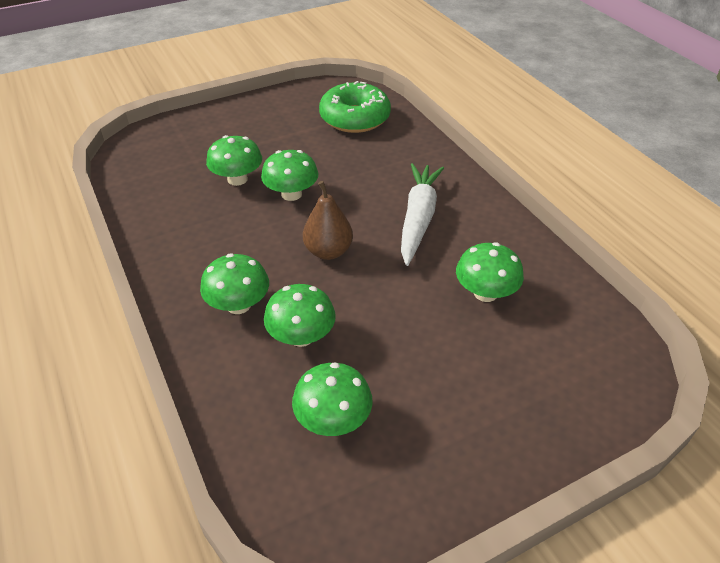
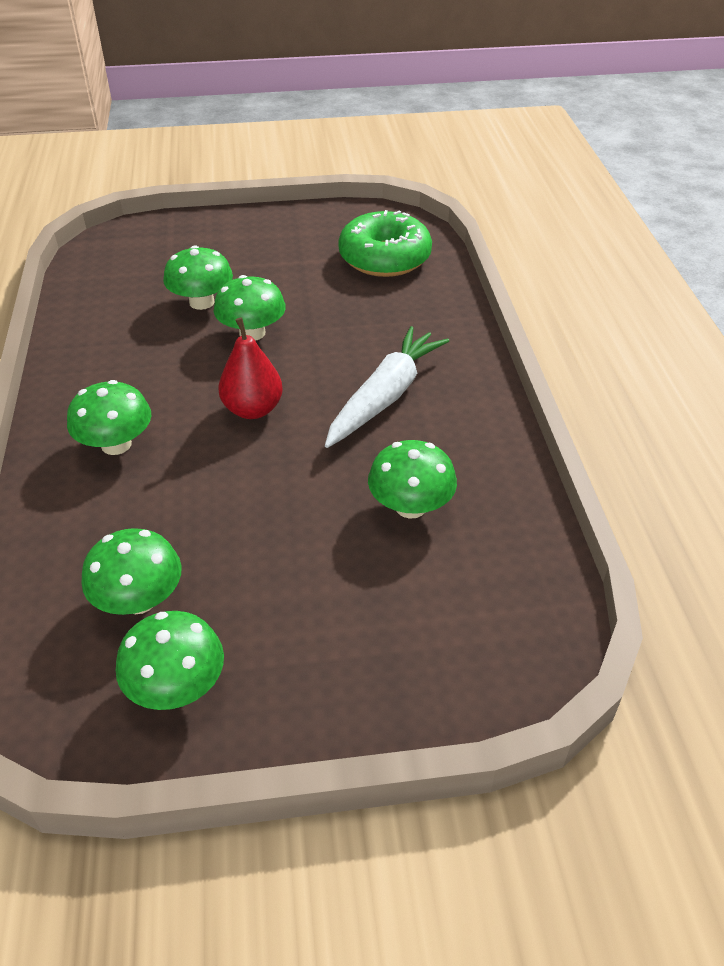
camera: 20 degrees right, 0 degrees up
(301, 336) = (162, 498): green mushroom -> green mushroom (176, 686)
(328, 251) = (253, 409): brown pear -> red pear

